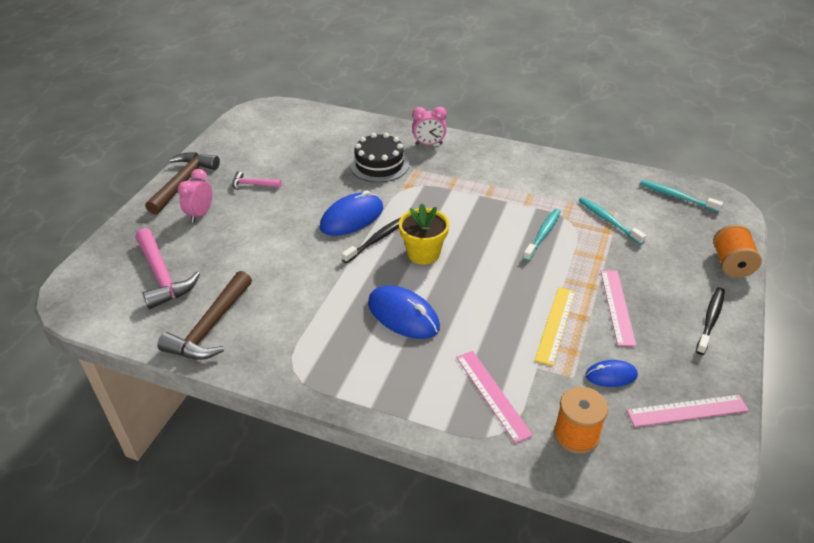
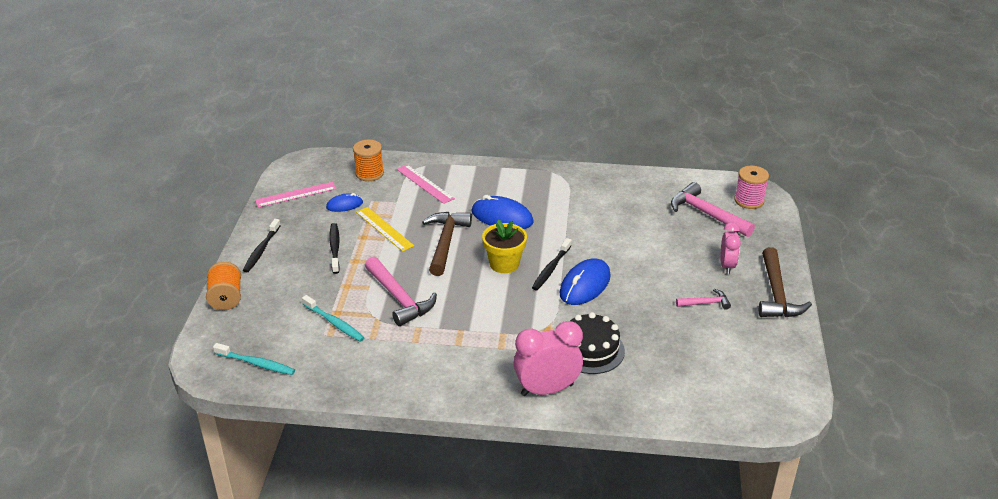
camera: 165 degrees right, 5 degrees down
(96, 285) = (749, 200): none -> pink spool
(210, 327) = (638, 189): brown hammer -> brown hammer (445, 242)
(429, 144) = (547, 390): pink clock -> pink clock, size x1.61
(543, 234) = (399, 298): turquoise toothbrush -> pink hammer
(555, 324) = (384, 229): yellow ruler -> yellow ruler turned 45 degrees counterclockwise
(617, 306) = (335, 248): pink ruler -> black toothbrush

